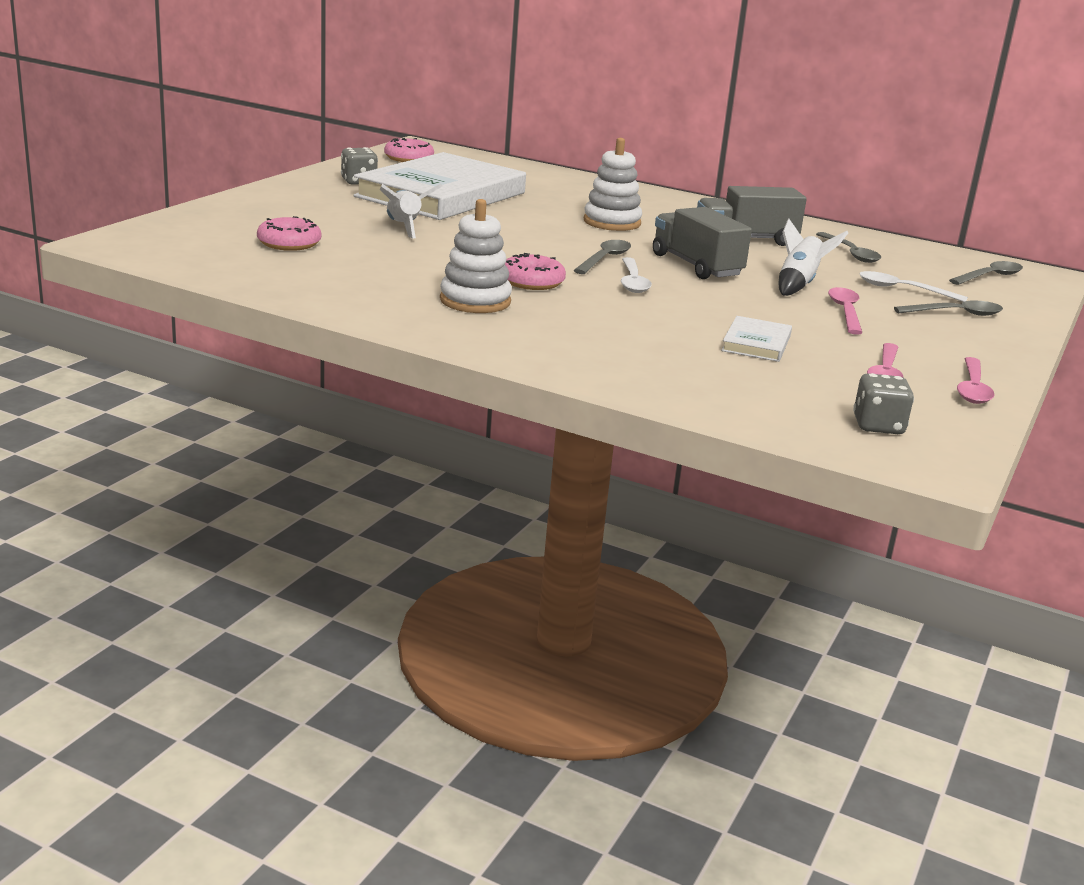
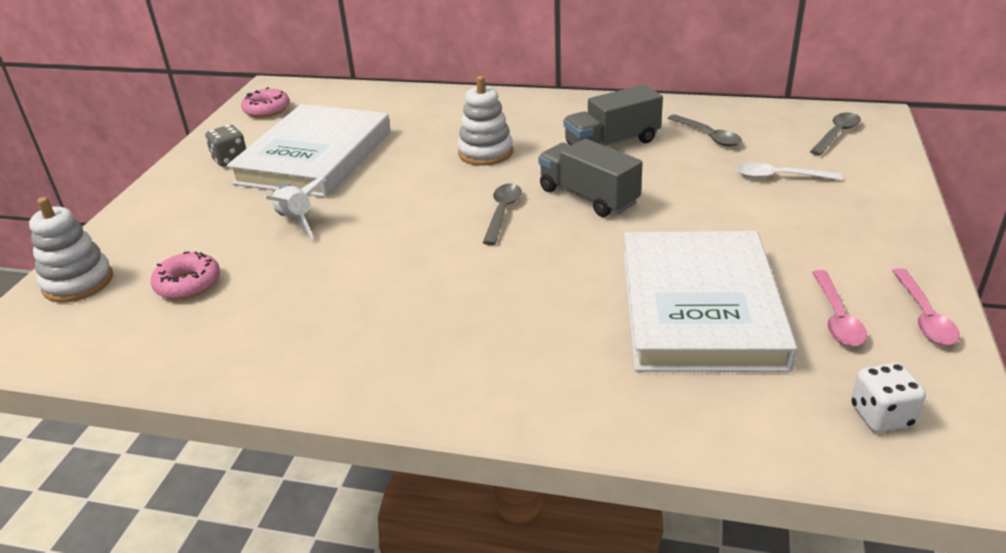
camera: 10 degrees left, 10 degrees up
(475, 301) = (407, 325): white stacking toy -> white stacking toy (78, 282)
(532, 282) = (450, 273): pink donut -> none
(633, 282) = (543, 242): white spoon -> none
(756, 343) = (700, 307): white book -> white book, size x2.45
(799, 285) = (689, 198): white rocket -> none
(845, 312) = (750, 227): pink spoon -> none
(878, 426) = (881, 416): grey dice -> white dice
(955, 314) = (841, 199): grey spoon -> none

